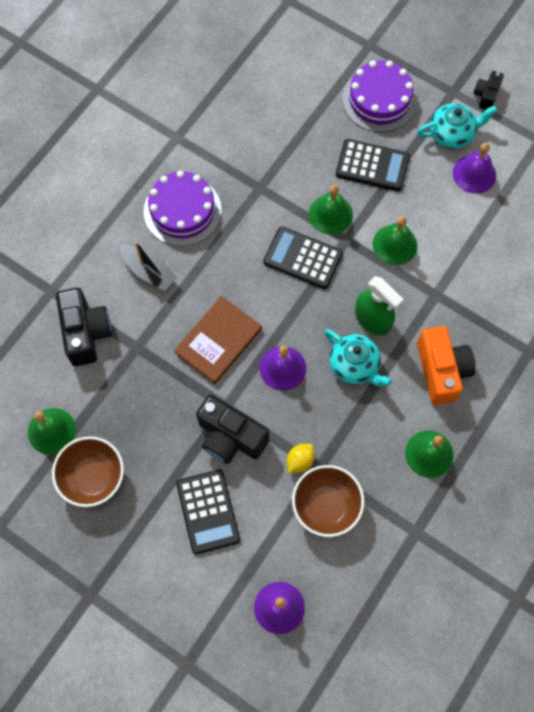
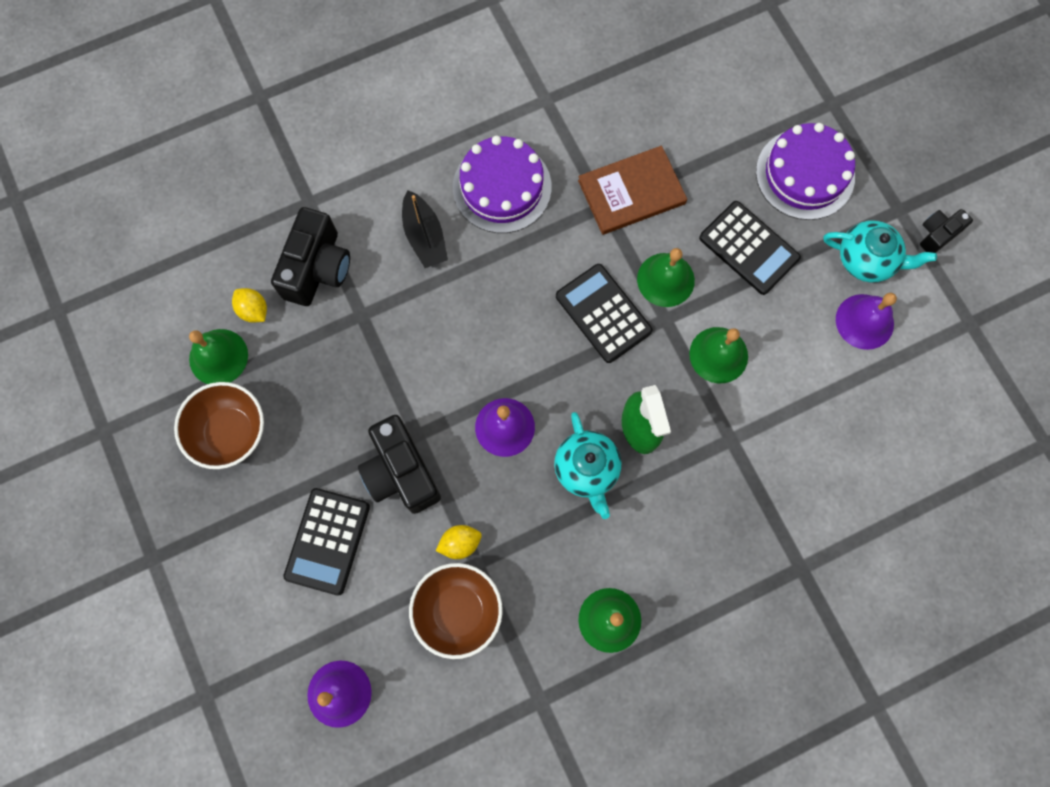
camera: 30 degrees right, 5 degrees up
(57, 385) = (253, 310): none -> yellow lemon
(218, 341) = (453, 356): brown book -> brown book (631, 192)
(441, 370) = (683, 532): orange camera -> none

